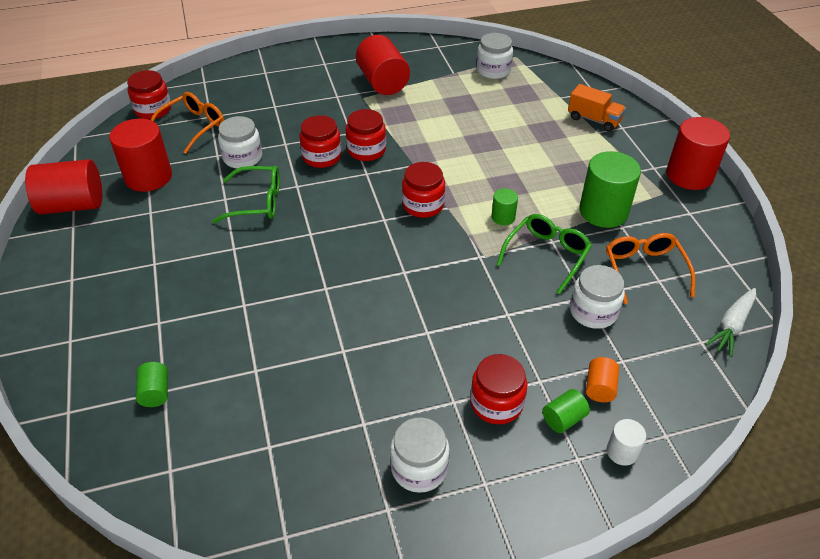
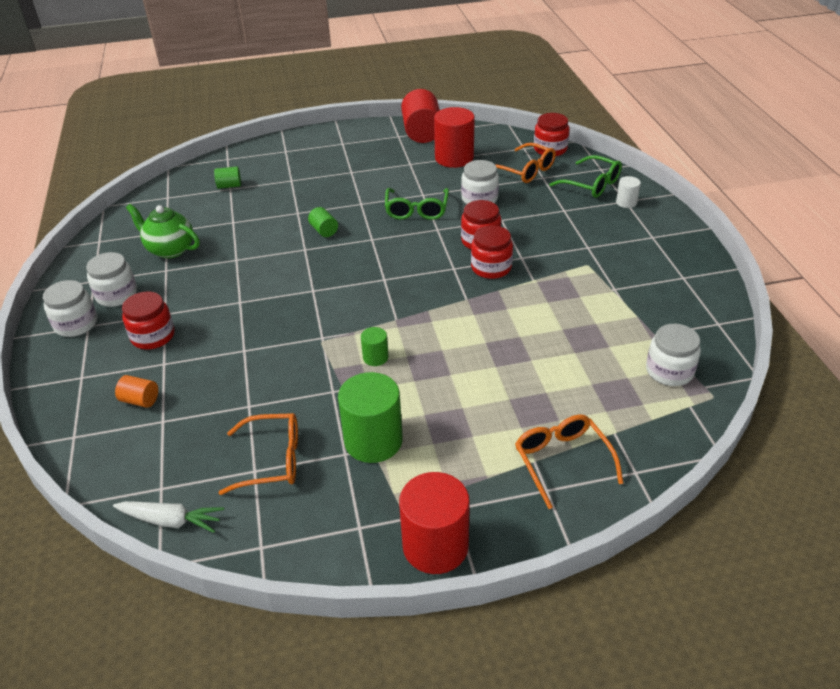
camera: 95 degrees right, 5 degrees down
(315, 430) = (170, 249): none -> green teapot
(383, 82) = (621, 278): red cylinder -> none
(423, 205) = (401, 303): red jar -> none
(547, 255) = (312, 384): green glasses -> green glasses (592, 184)
(563, 419) = (120, 373): green cylinder -> green cylinder (324, 230)
(593, 312) = (227, 409): white jar -> white jar (76, 324)
(594, 120) = (562, 461): orange truck -> orange glasses
(622, 451) = (73, 404): white cylinder -> white cylinder (626, 202)
(731, 326) = (171, 521): white carrot -> white carrot turned 150 degrees clockwise

